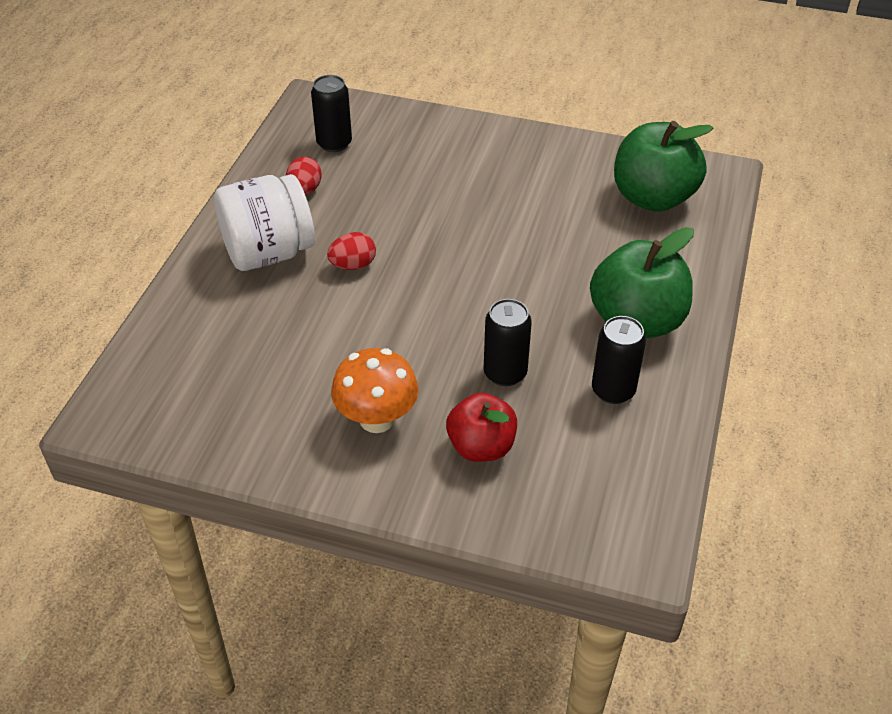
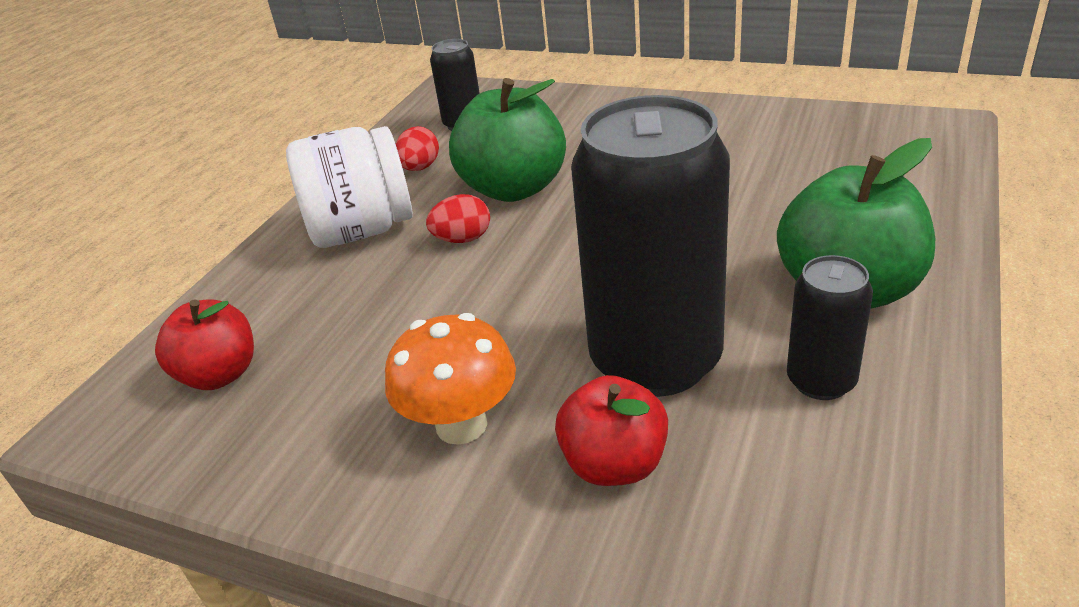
camera: 10 degrees right, 10 degrees down
(190, 379) = (220, 374): none -> red apple
(505, 373) = (655, 360): black can -> black can, size x2.05
(653, 197) = (855, 153): green apple -> green apple (514, 188)

